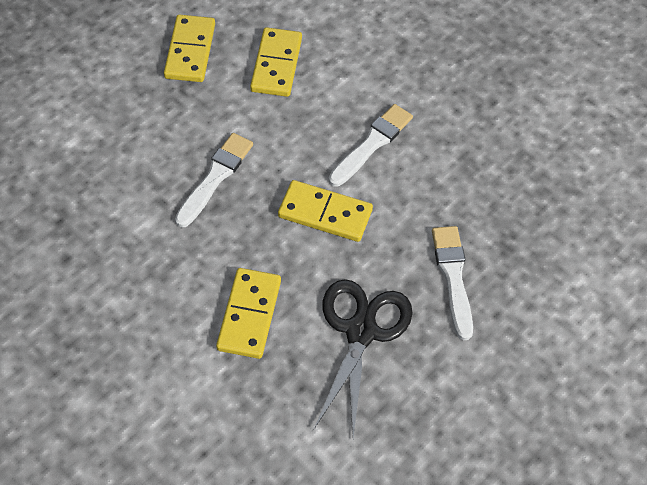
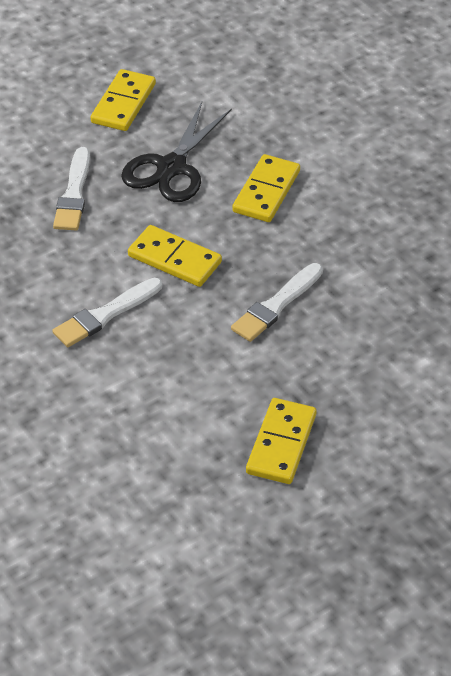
camera: 165 degrees left, 10 degrees down
(276, 65) = (183, 413): yellow domino -> yellow domino (123, 103)

